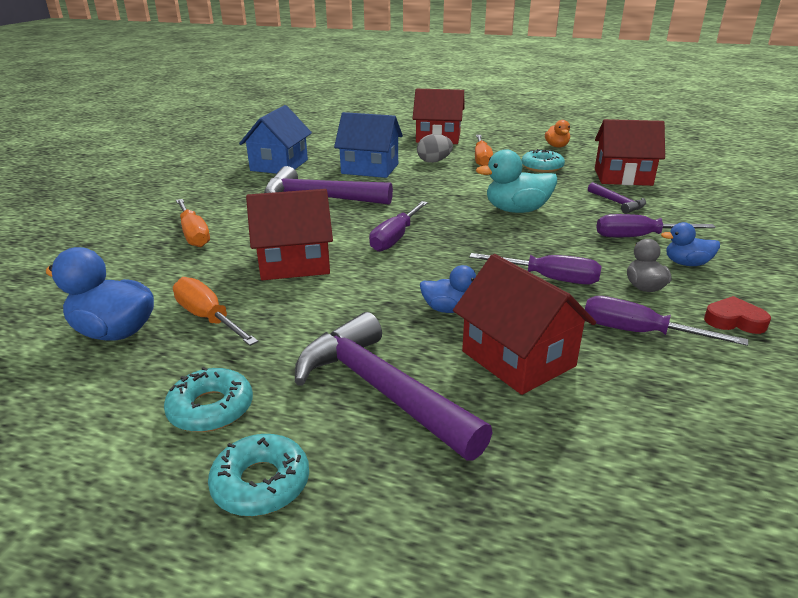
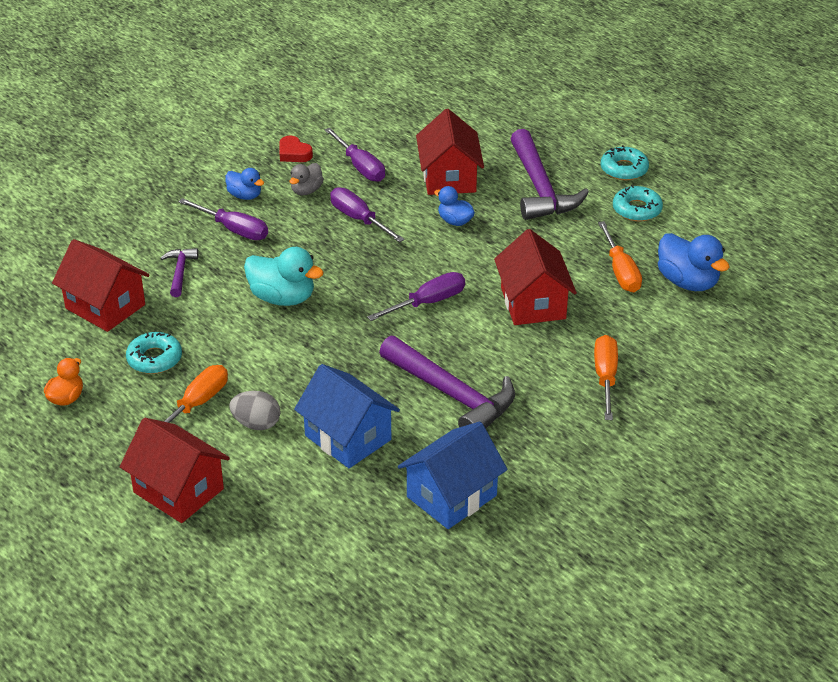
camera: 150 degrees left, 10 degrees up
(294, 263) = (533, 303): red house -> red house turned 60 degrees clockwise

